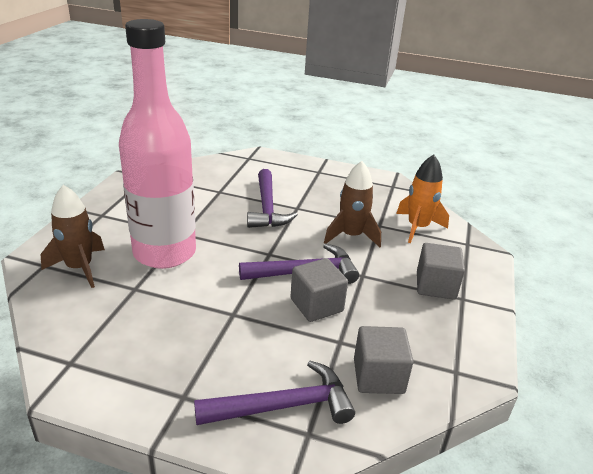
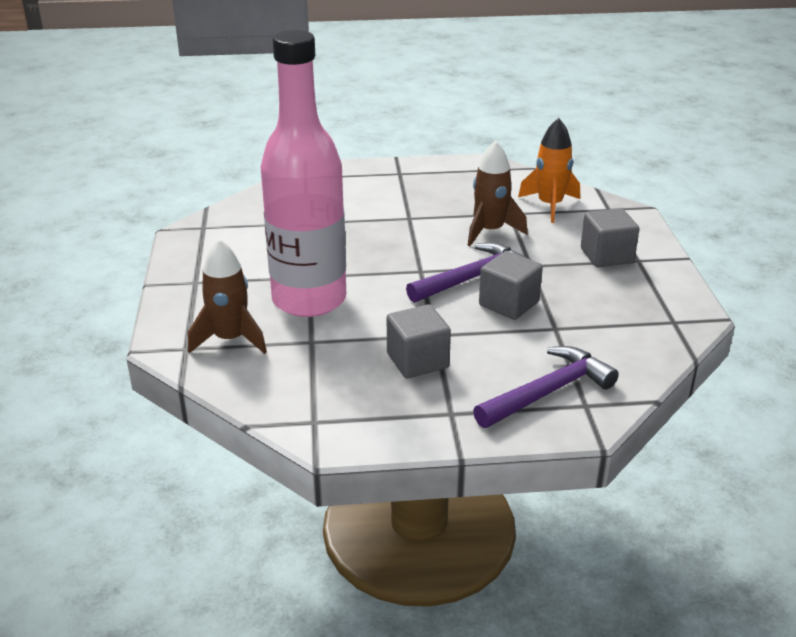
camera: 20 degrees left, 0 degrees up
(267, 208) = (377, 226): purple hammer -> none
(378, 376) = (611, 345): grey cube -> grey cube (417, 361)

